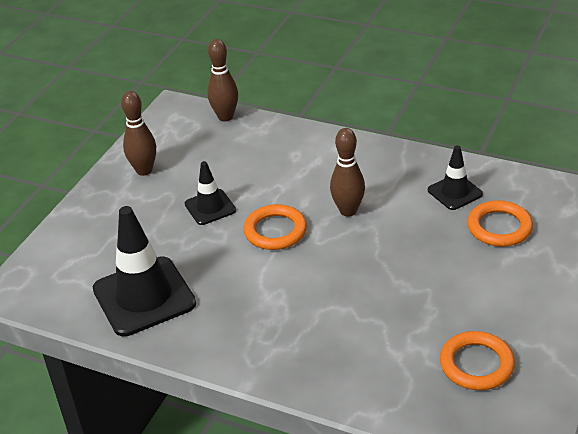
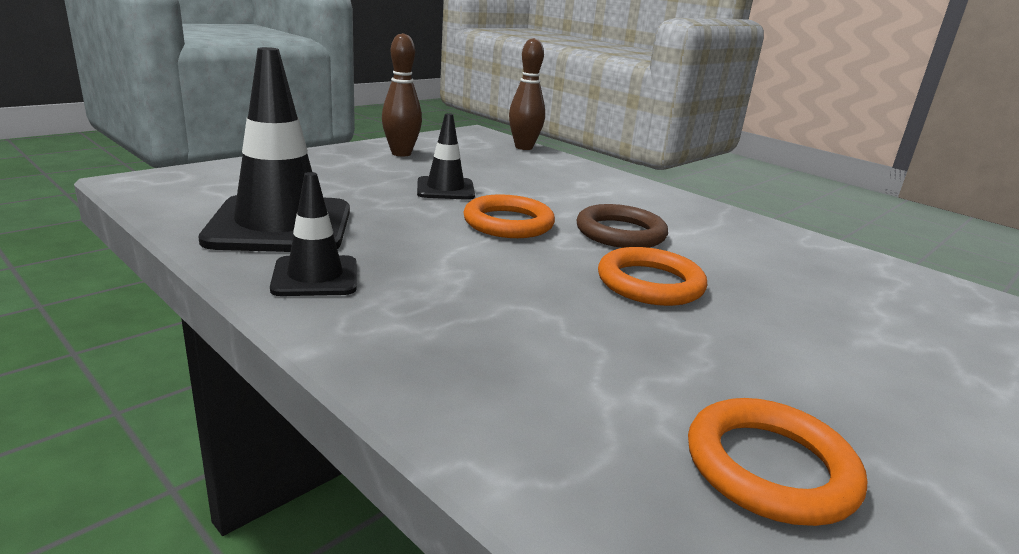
camera: 15 degrees right, 15 degrees down
(348, 211) = (620, 233): brown bowling pin -> brown ring
(455, 192) = (787, 256): black traffic cone -> black traffic cone (315, 277)
(499, 227) = (855, 304): orange ring -> orange ring (650, 283)

